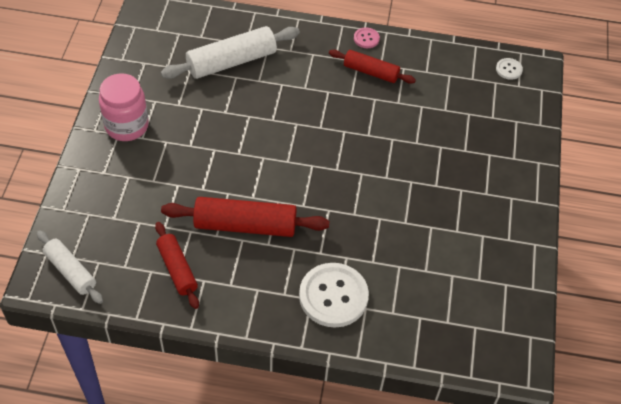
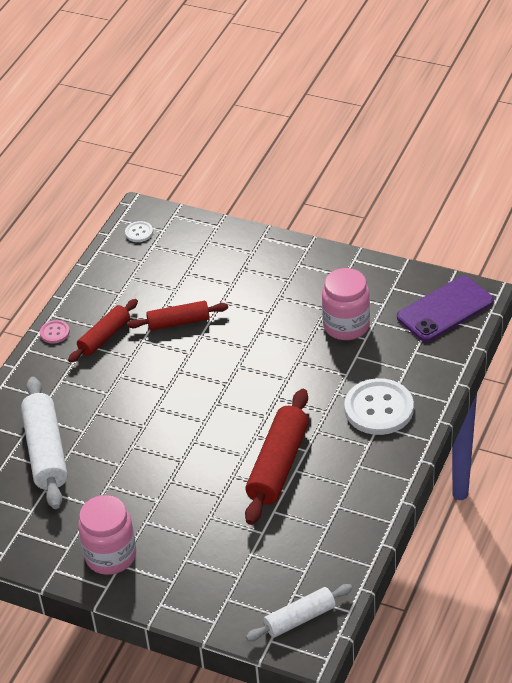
camera: 70 degrees left, 10 degrees down
(177, 269) = (319, 526): red rolling pin -> red rolling pin (178, 322)
(438, 251) = (346, 326): none -> pink jar
(489, 337) = (445, 309): none -> purple phone

